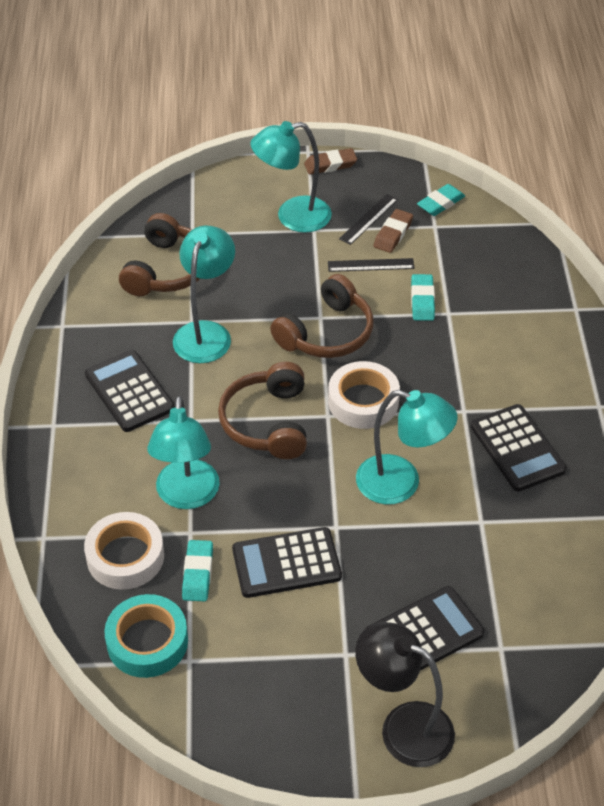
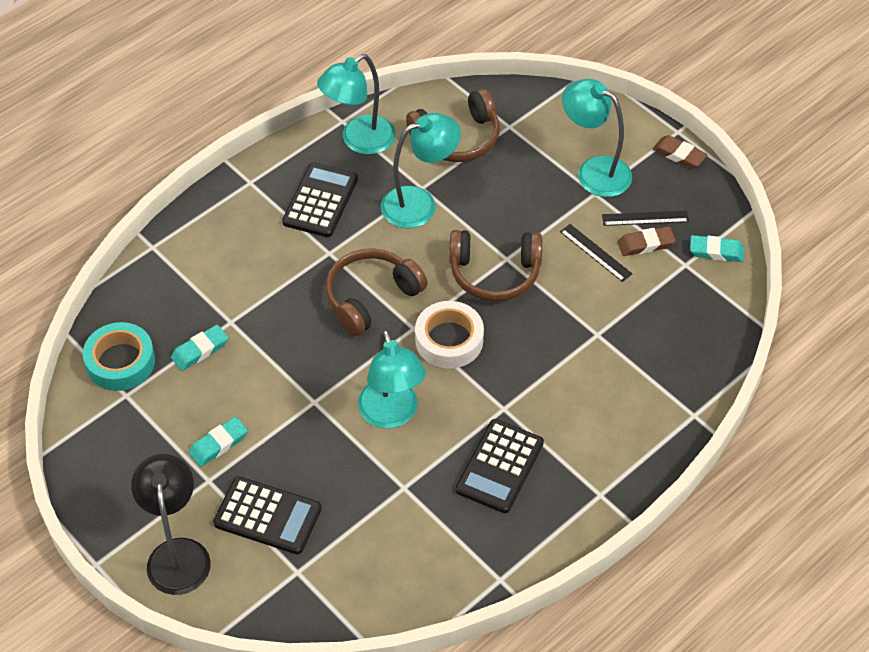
camera: 50 degrees right, 5 degrees up
(125, 556) = (177, 301): white tape -> none
(187, 496) = (259, 298): turquoise lamp -> turquoise lamp (359, 141)
(286, 563) = (255, 394): black calculator -> none
(422, 300) = (593, 309): turquoise eraser -> turquoise eraser (218, 444)

